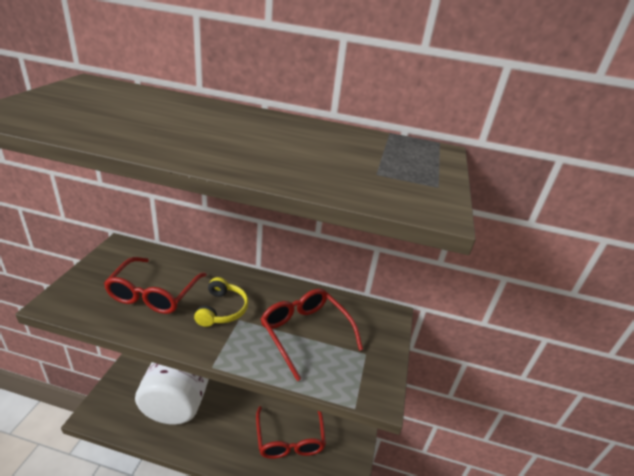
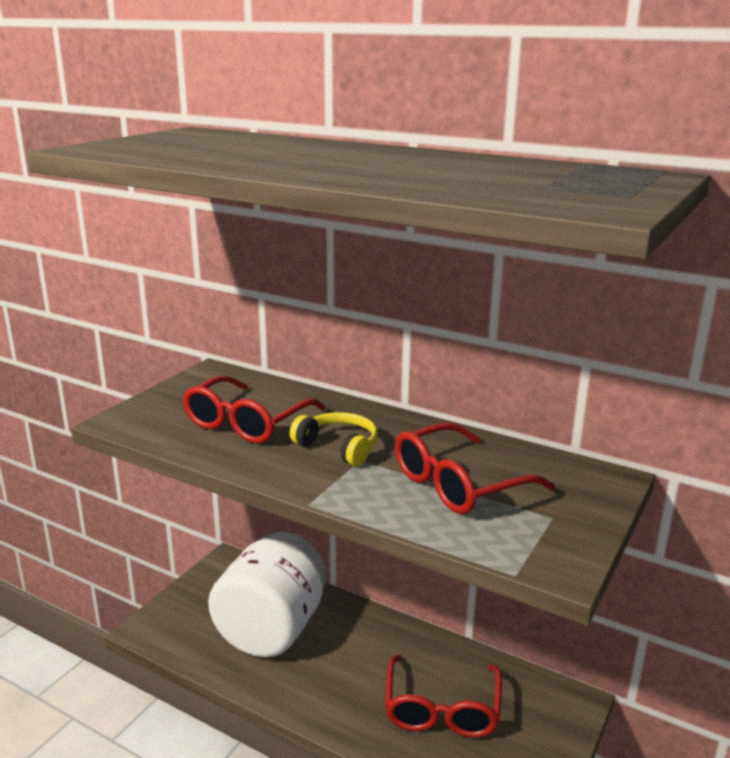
camera: 20 degrees right, 10 degrees down
(222, 309) = (339, 447): yellow headphones -> yellow headphones turned 75 degrees counterclockwise
(305, 333) = (458, 484): red glasses -> red glasses turned 105 degrees counterclockwise

